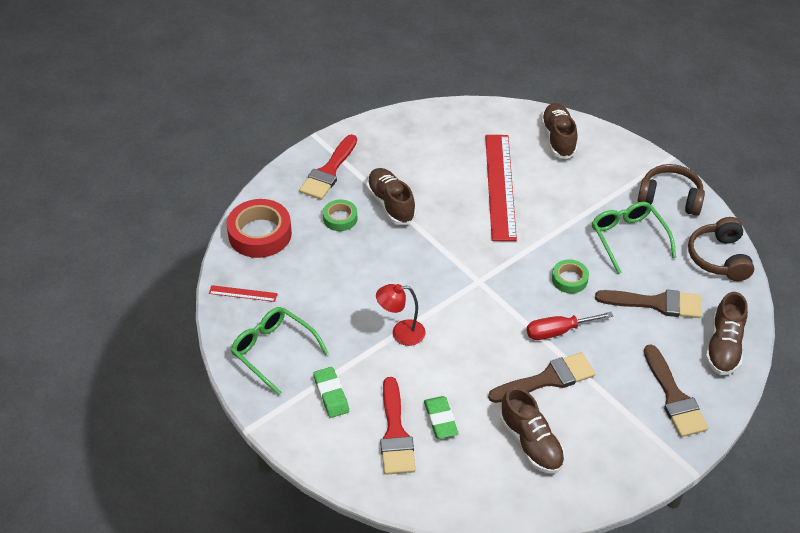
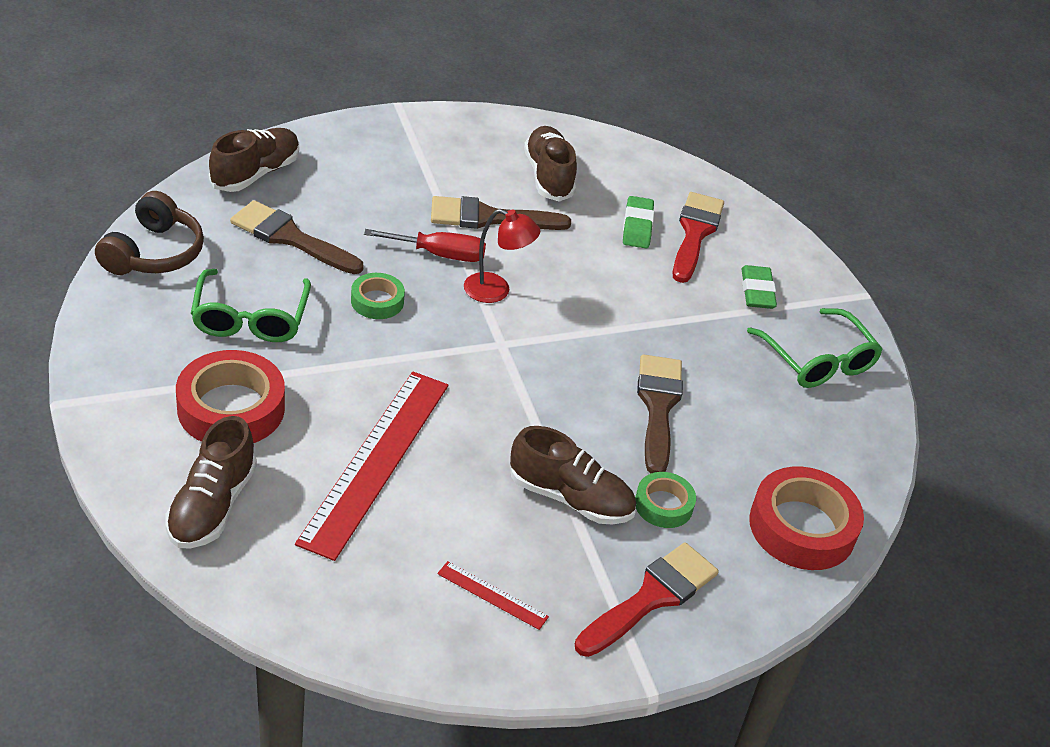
camera: 165 degrees left, 5 degrees down
(243, 293) = (846, 447): red ruler -> red ruler (492, 595)
(391, 204) = (570, 498): brown shoe -> brown shoe turned 60 degrees counterclockwise
(401, 333) = (641, 322): red lamp -> red lamp (496, 291)
(591, 185) = (231, 408): none -> red tape
(670, 198) = (133, 346): brown headphones -> none
(674, 397) = (359, 156): brown brush -> brown brush (658, 407)

